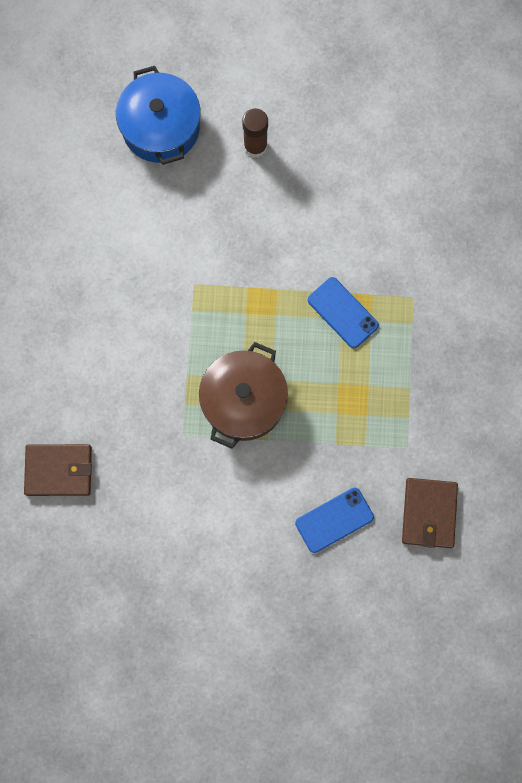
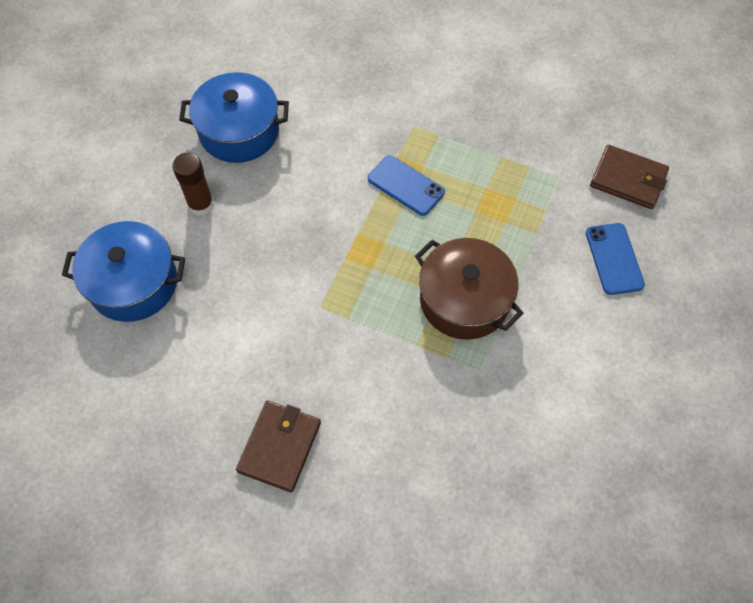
camera: 70 degrees left, 15 degrees down
(59, 470) = (480, 518): brown wallet -> brown wallet (280, 447)
(343, 312) = (406, 185): blue phone -> blue phone turned 60 degrees clockwise
(345, 145) = (239, 131): none -> blue pot

